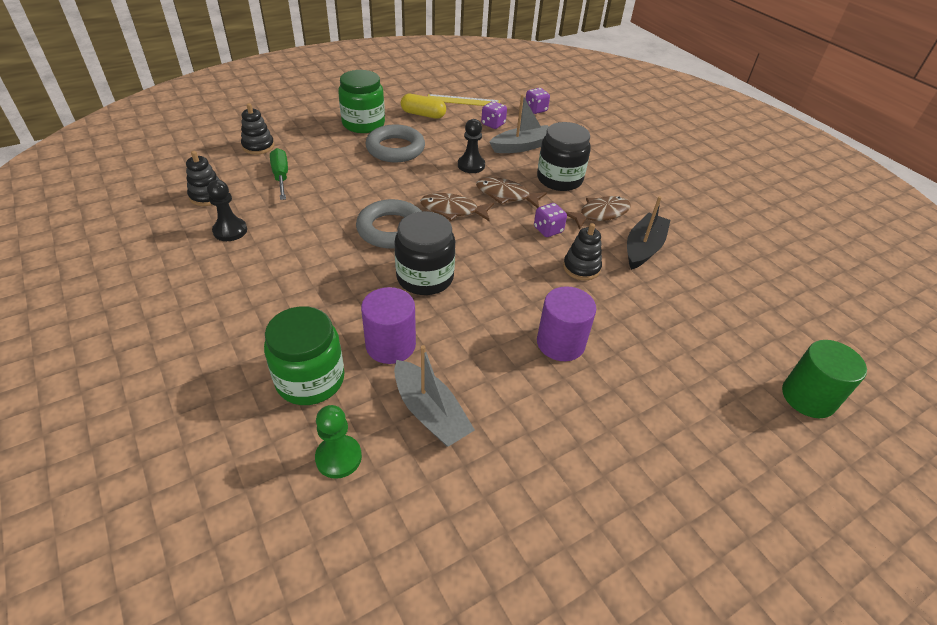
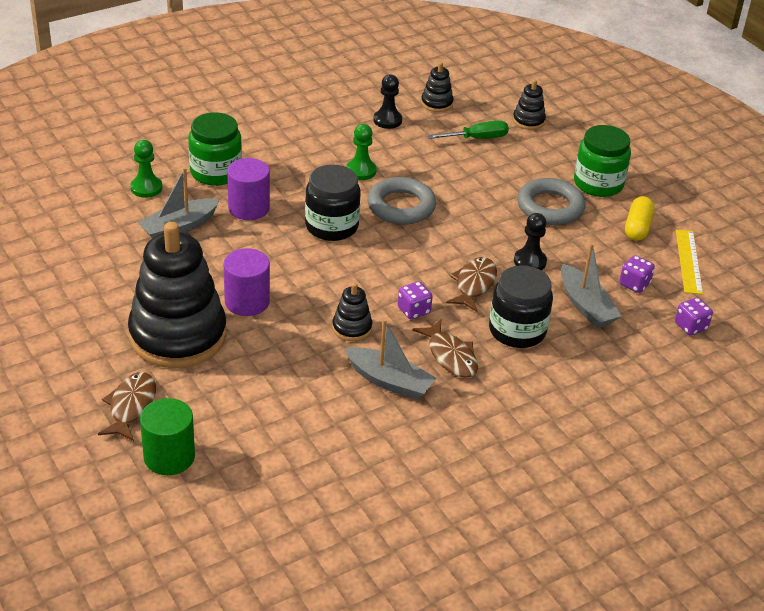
camera: 90 degrees right, 5 degrees down
(325, 253) = (361, 171): none -> green pawn
(453, 210) = (438, 245): brown fish -> brown fish (131, 406)
(631, 401) = (178, 336): none -> black stacking toy
(643, 248) = (389, 381): black boat -> grey boat

